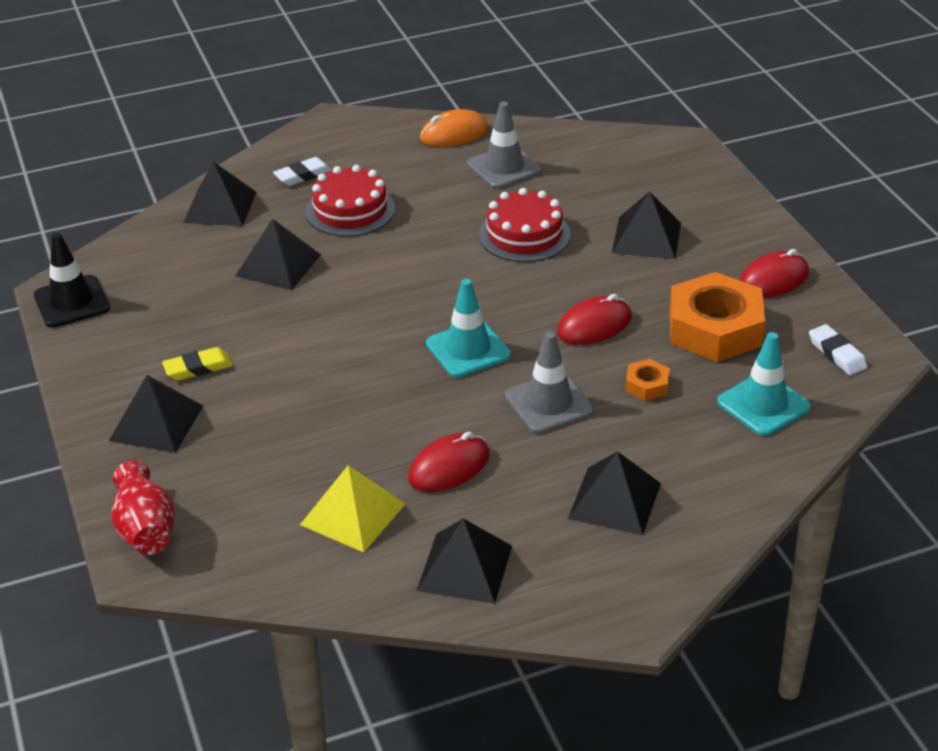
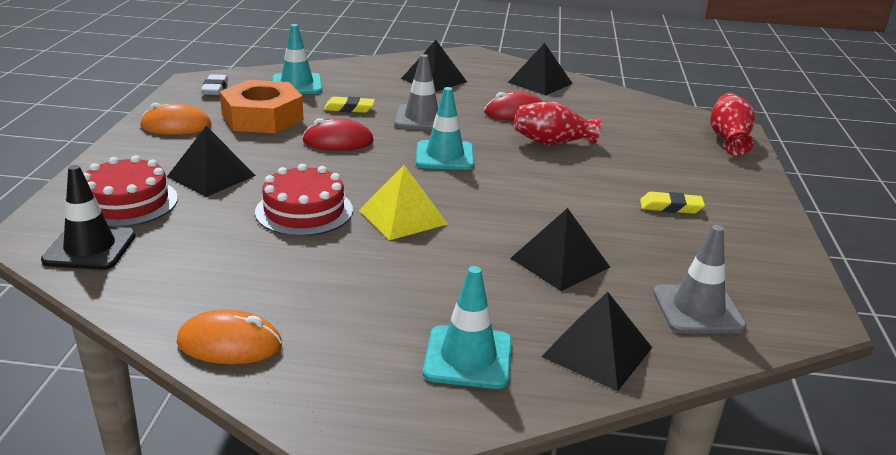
camera: 155 degrees left, 10 degrees down
(72, 302) = (797, 298): black traffic cone -> black traffic cone (90, 248)
(156, 423) = (714, 185): black pyramid -> none
(303, 175) = (468, 357): white eraser -> turquoise traffic cone
(350, 210) = (445, 292): red cake -> red cake (127, 202)
(353, 514) = (590, 112): yellow pyramid -> yellow pyramid (402, 217)
(368, 423) = (552, 143): none -> red vase
(504, 167) = (234, 278): grey traffic cone -> grey traffic cone (698, 310)
(647, 385) = (349, 108): orange nut -> yellow eraser
(773, 280) = (176, 126): red mouse -> orange mouse

